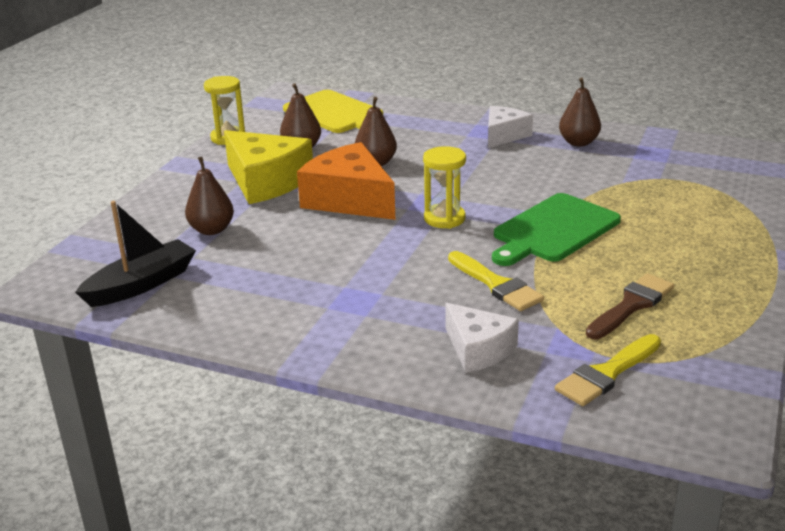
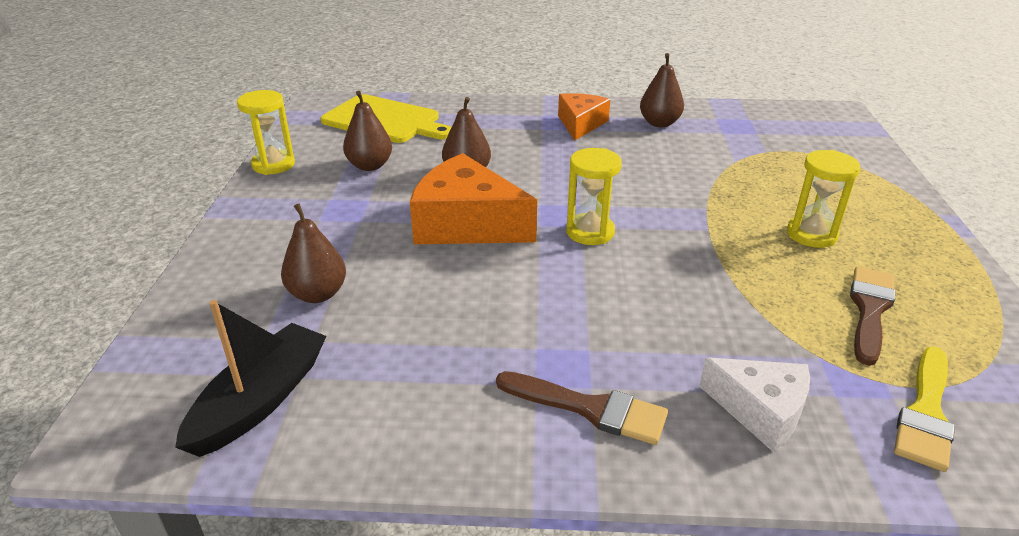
camera: 20 degrees left, 5 degrees up
(266, 181) = (352, 215): yellow cheese -> none
(355, 326) = (590, 408): none -> brown brush
(496, 285) = (710, 310): yellow brush -> none
(504, 135) = (580, 124): white cheese -> orange cheese
(553, 230) = (714, 228): green cutting board -> none
(636, 247) = (811, 234): none -> yellow hourglass

